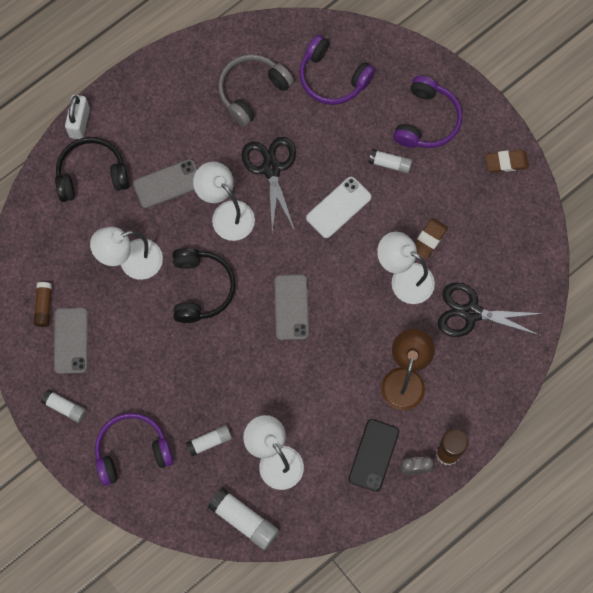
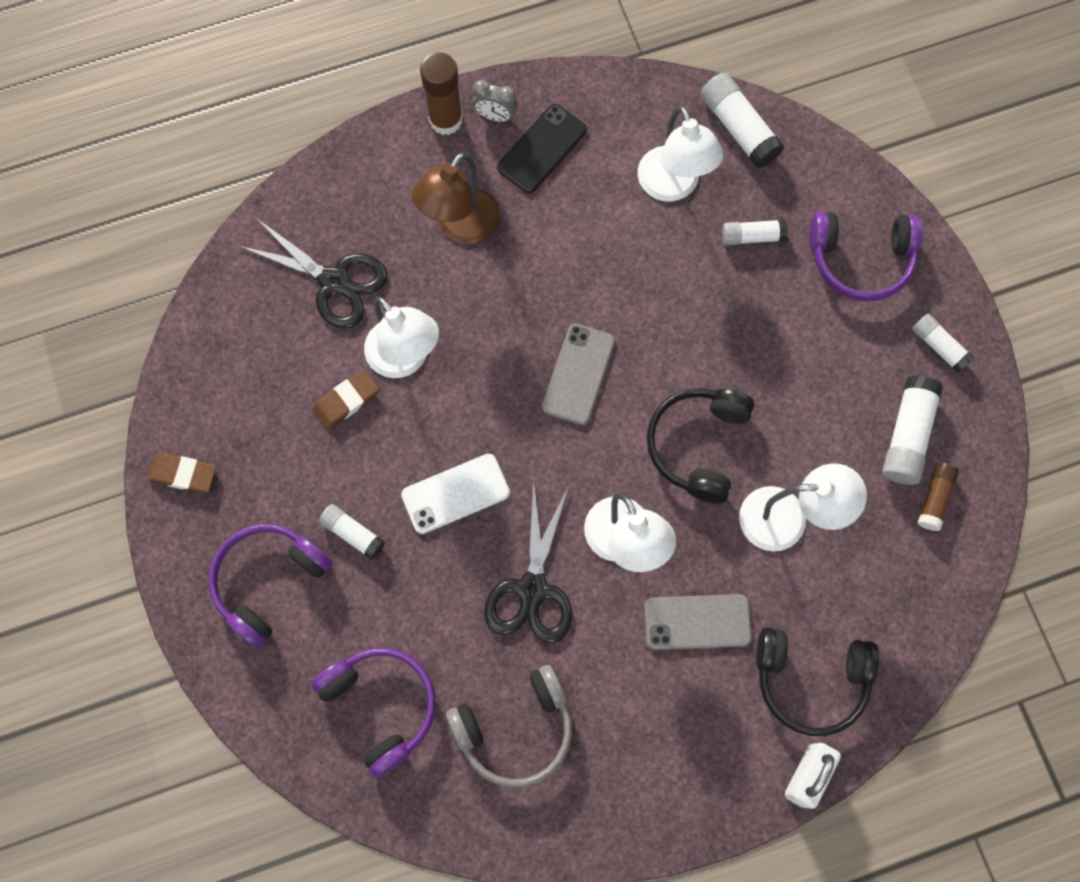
camera: 160 degrees left, 0 degrees up
(71, 340) = (907, 435): grey phone -> white glue stick

